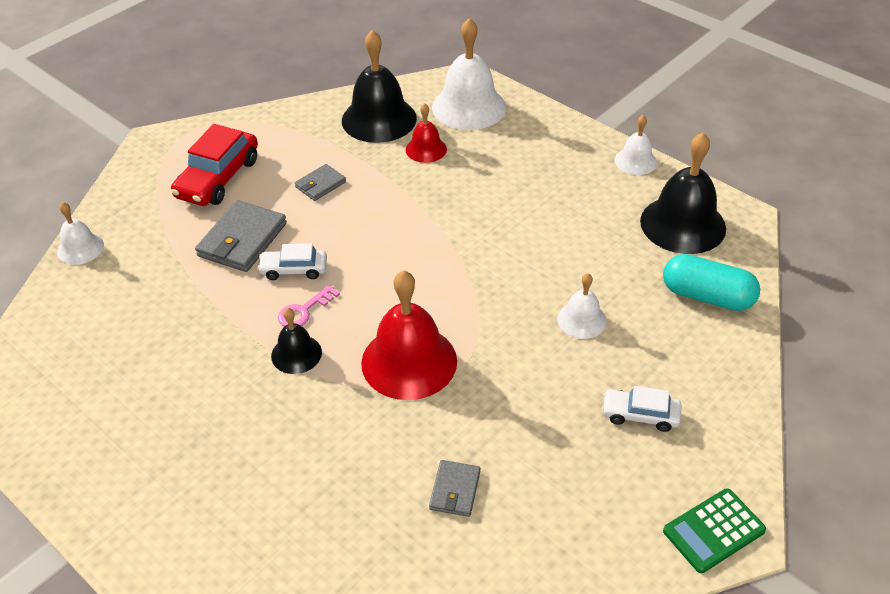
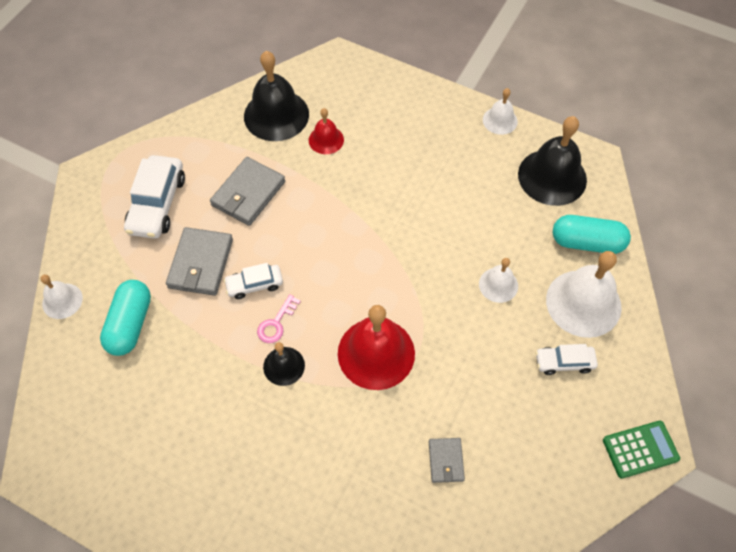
camera: 15 degrees left, 15 degrees up
(143, 283) = (130, 324): none -> turquoise capsule
(218, 178) = (157, 204): red car -> white car
(320, 185) = (248, 193): grey wallet -> grey wallet, size x1.77
(469, 107) = (348, 88): white bell -> white bell (583, 303)
(713, 531) = (640, 449): green calculator -> green calculator turned 150 degrees counterclockwise

